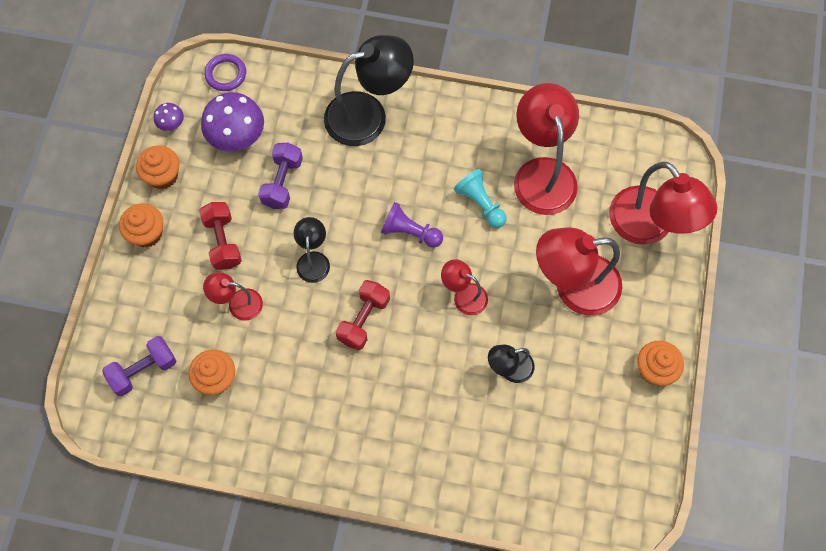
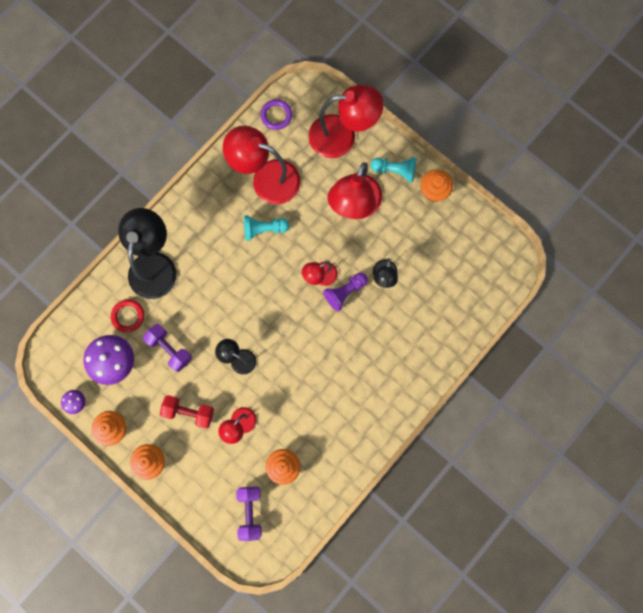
camera: 60 degrees left, 10 degrees up
(226, 74) = (61, 344): purple ring -> purple ring (276, 115)
(294, 120) = (128, 316): none -> red ring
(363, 320) = (299, 349): red dumbbell -> none
(410, 232) = (256, 285): purple pawn -> purple pawn (345, 292)
(648, 310) = (395, 171): none -> turquoise pawn

